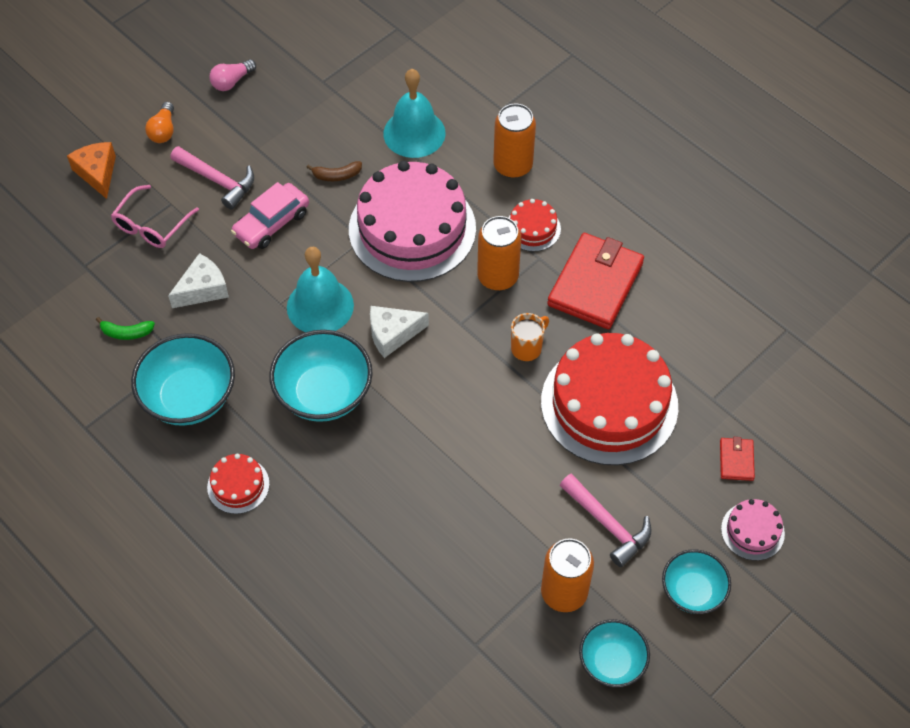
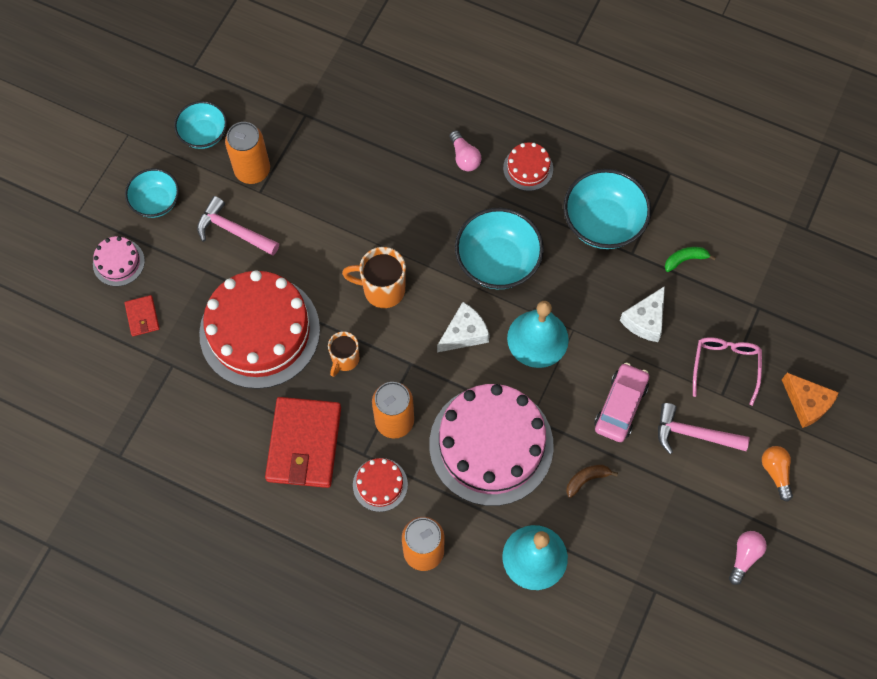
camera: 160 degrees right, 10 degrees up
(304, 523) = (464, 157): none -> pink light bulb
(461, 405) = (382, 289): none -> orange mug

